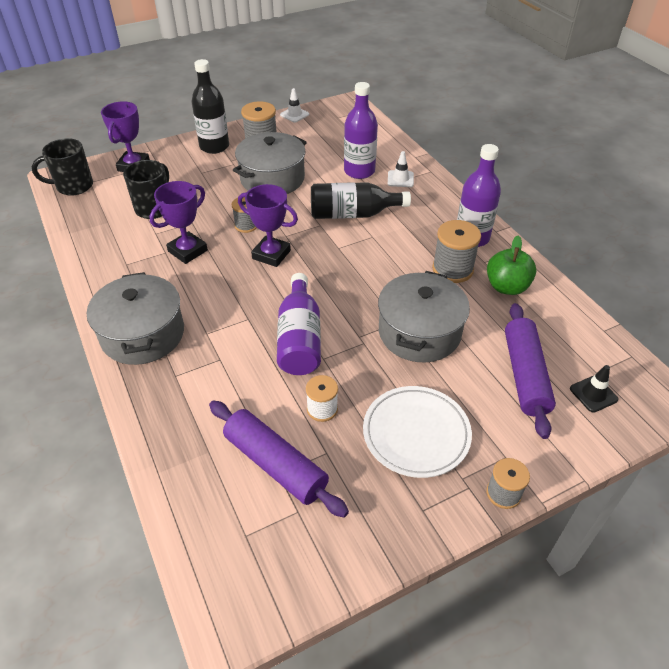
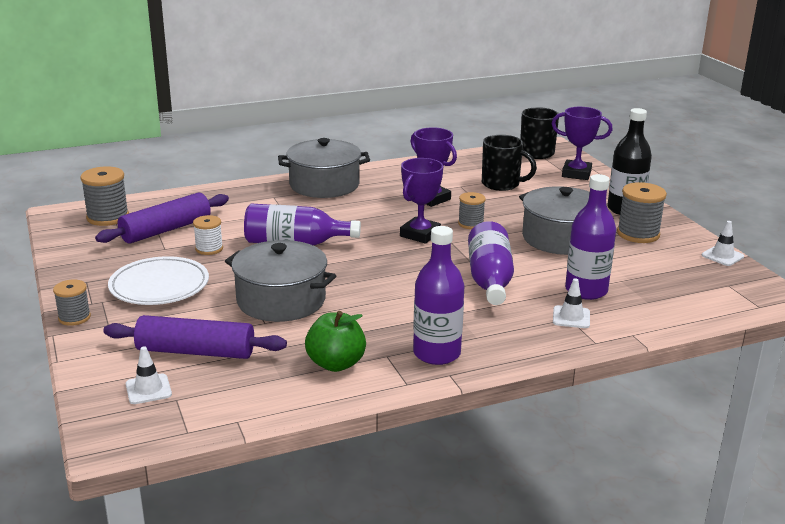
camera: 95 degrees right, 20 degrees down
(352, 214) = (490, 280): black bottle -> purple bottle
(452, 269) = (376, 332): grey spool -> grey spool (108, 217)
(593, 394) = (148, 389): black traffic cone -> white traffic cone

